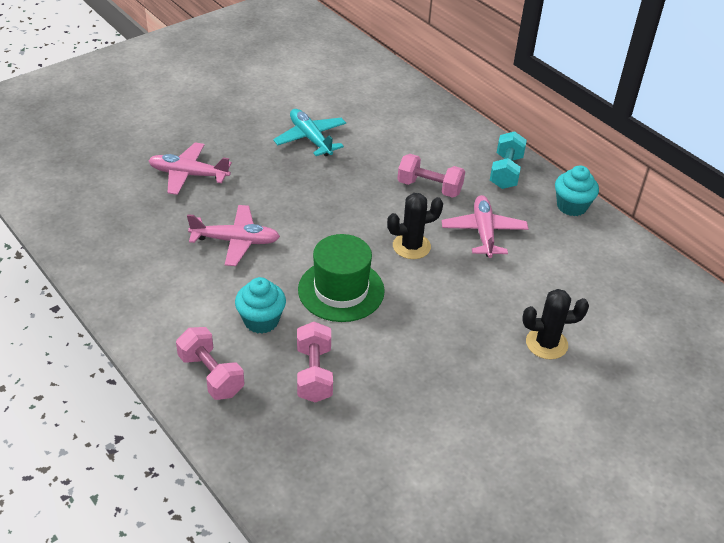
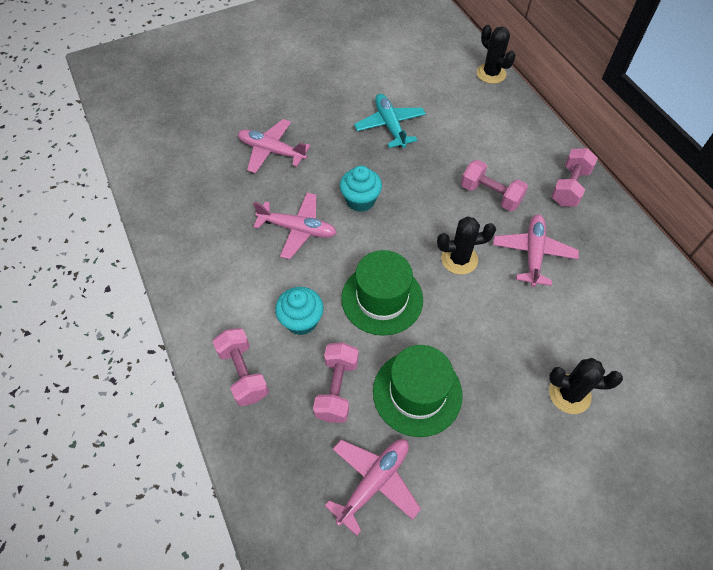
camera: 15 degrees right, 15 degrees up
(372, 446) = (374, 482): none -> pink plane
(397, 365) = (417, 393): none -> green hat
(404, 82) = (491, 74): none -> black cactus
(506, 172) = (569, 187): turquoise dumbbell -> pink dumbbell
(571, 206) = (628, 236): turquoise cupcake -> turquoise cupcake (360, 200)

